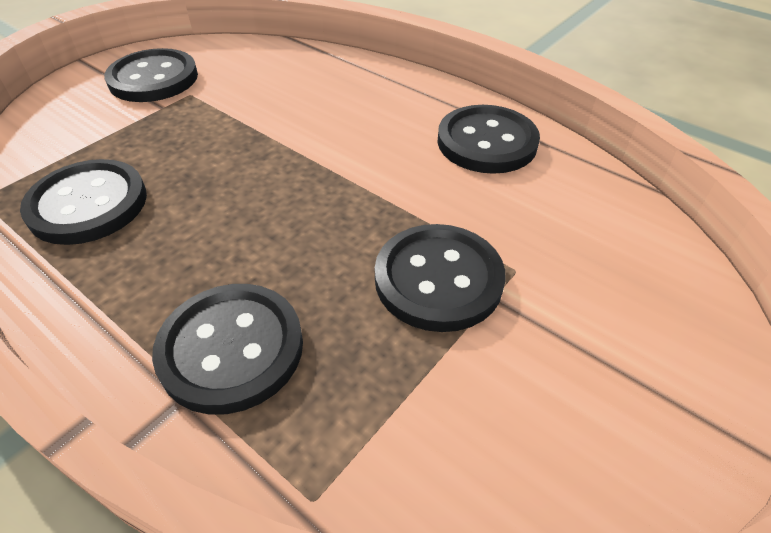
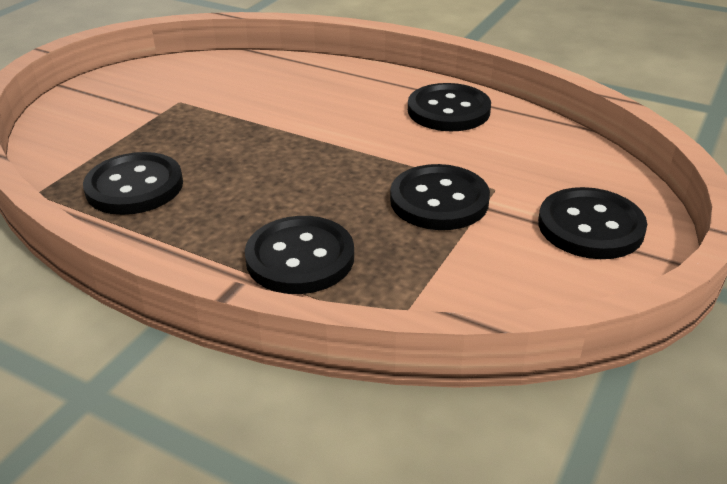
camera: 10 degrees left, 10 degrees down
(153, 79) = (139, 93): black button -> black button (590, 226)

